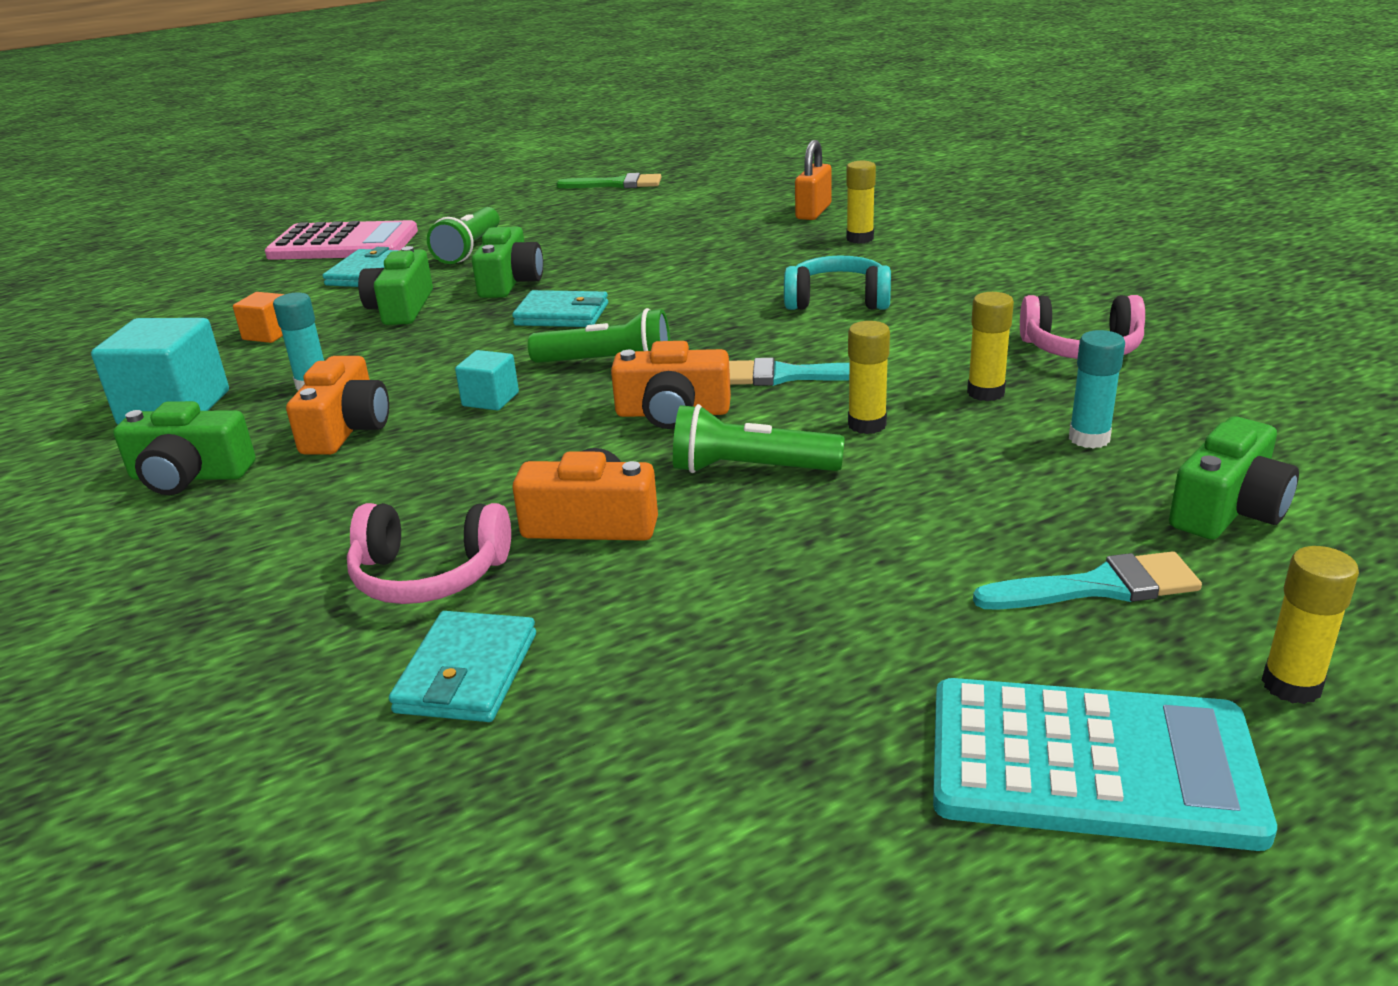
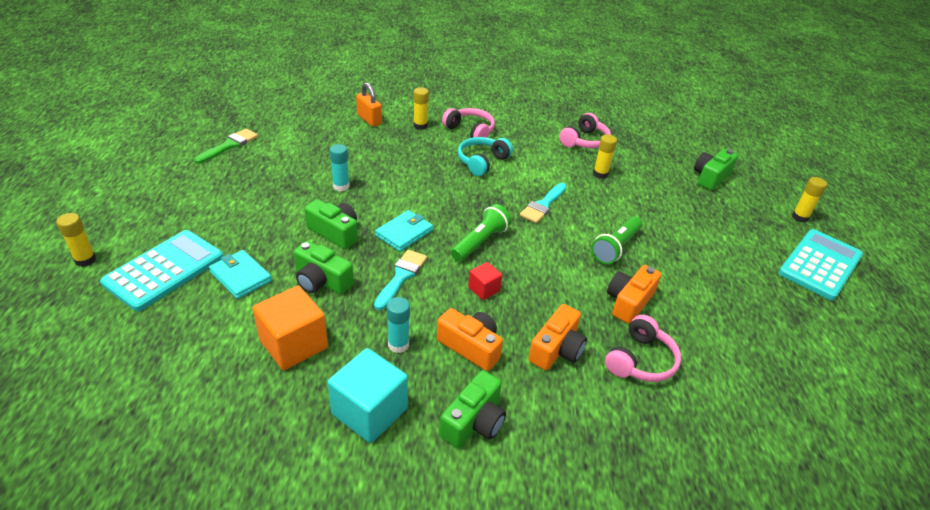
camera: 65 degrees left, 10 degrees up
(268, 334) = (293, 344): orange cube -> orange cube, size x1.92
(343, 244) = (164, 270): pink calculator -> turquoise calculator
(467, 672) = (718, 371): turquoise wallet -> none
(469, 249) = (258, 227): green flashlight -> none
(490, 399) = (484, 289): turquoise cube -> red cube
(672, 413) = (549, 245): orange camera -> orange camera (556, 349)
(867, 425) = (602, 208): yellow glue stick -> yellow glue stick (85, 260)
(915, 267) = (470, 131): none -> pink headphones
(1089, 438) = (650, 174): turquoise glue stick -> turquoise glue stick (341, 186)
(1099, 587) = (739, 219): turquoise brush -> turquoise brush (401, 277)
(1228, 509) = (710, 177): green camera -> green camera turned 120 degrees counterclockwise

